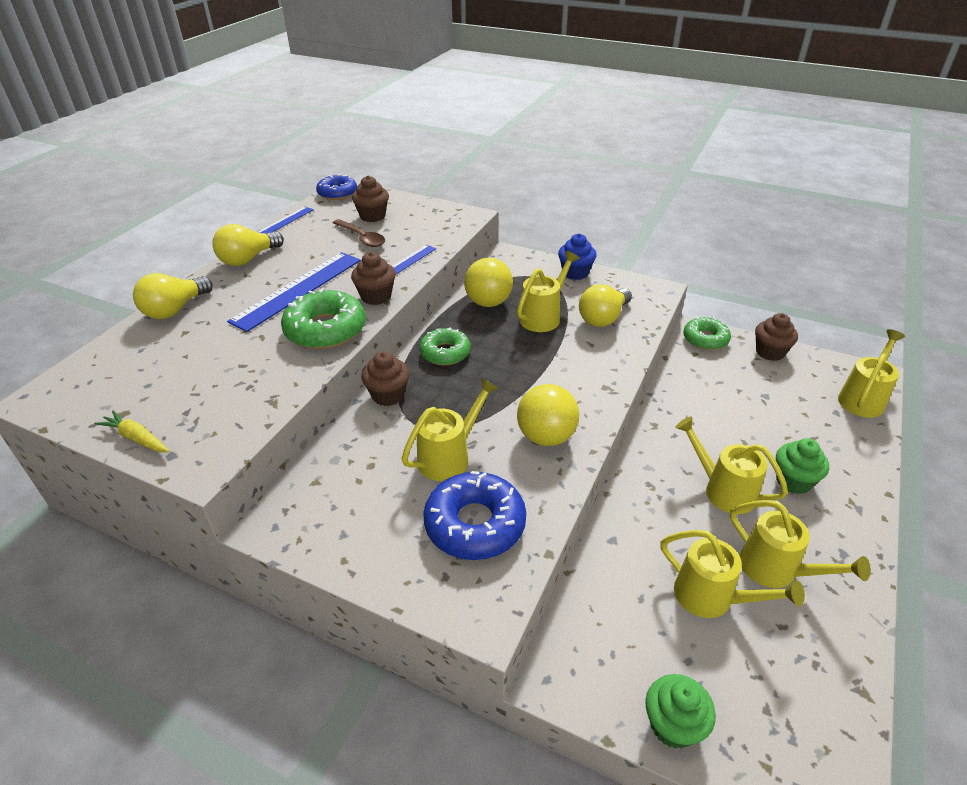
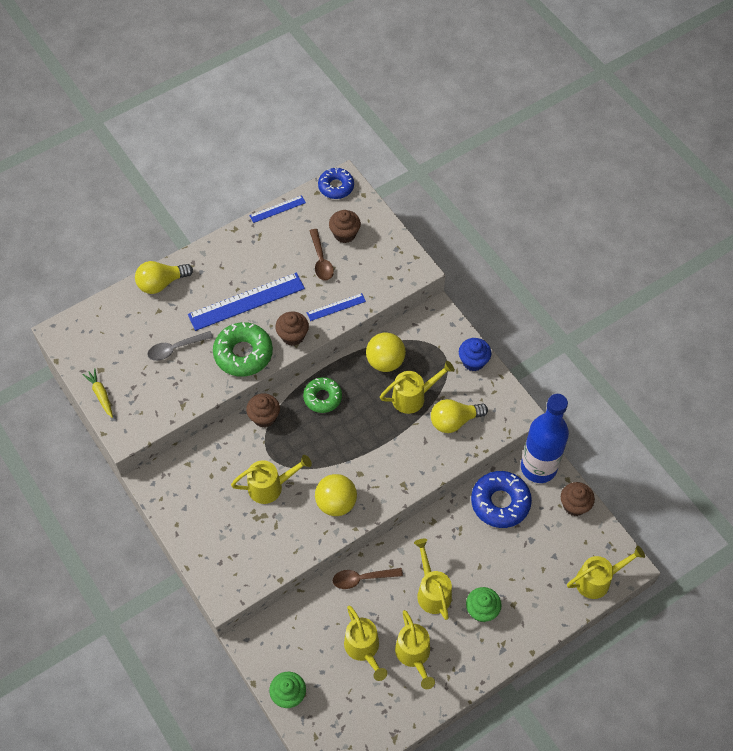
camera: 30 degrees right, 20 degrees up
(229, 355) = (176, 348): none -> grey spoon
(248, 259) = (230, 247): yellow light bulb -> none
(475, 524) = (255, 540): blue donut -> blue donut (500, 502)
(633, 518) = (362, 578): none -> brown spoon
(705, 339) = (538, 467): green donut -> blue bottle

